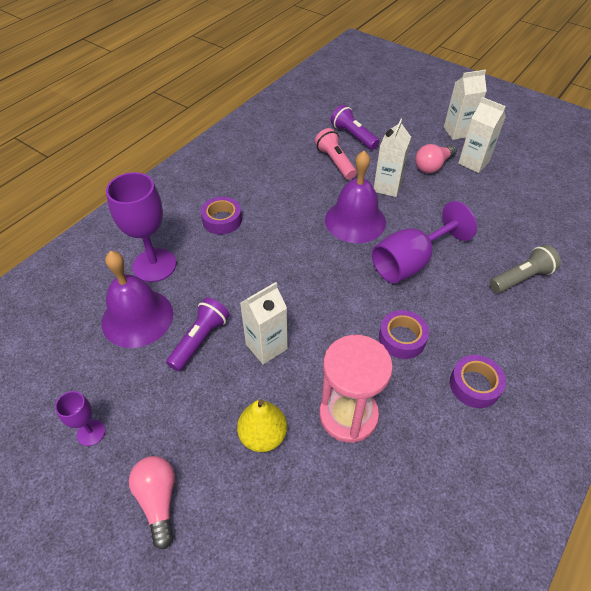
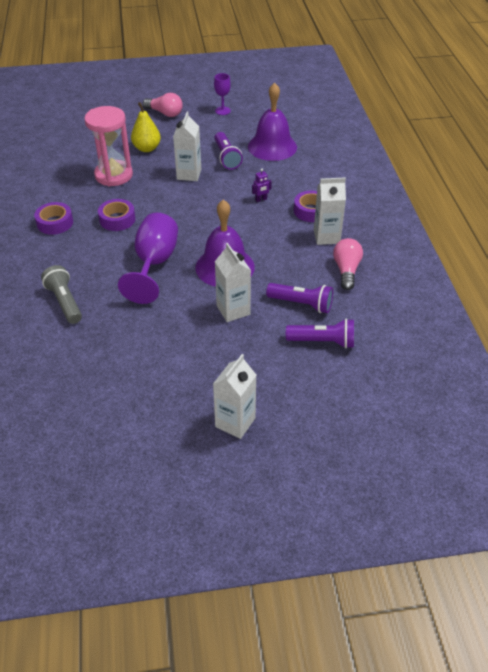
camera: 135 degrees right, 5 degrees down
(154, 265) = (305, 168): purple goblet -> none
(243, 261) = (261, 199): none -> purple robot
(335, 162) = (301, 304): pink flashlight -> purple flashlight
(433, 166) = (217, 358): pink light bulb -> pink light bulb (346, 270)
(473, 163) = (184, 390): white carton -> white carton (326, 236)
(521, 278) = (64, 302): grey flashlight -> grey flashlight turned 135 degrees clockwise

